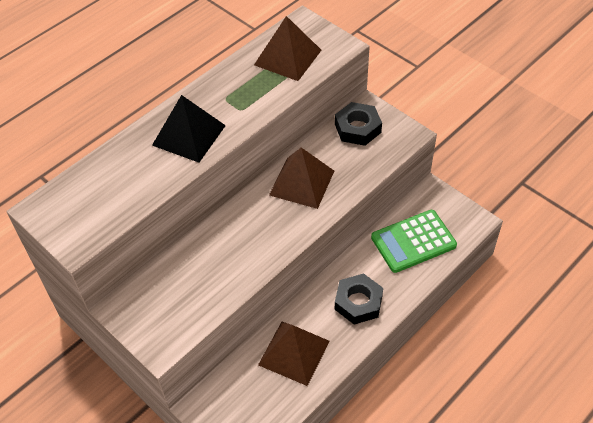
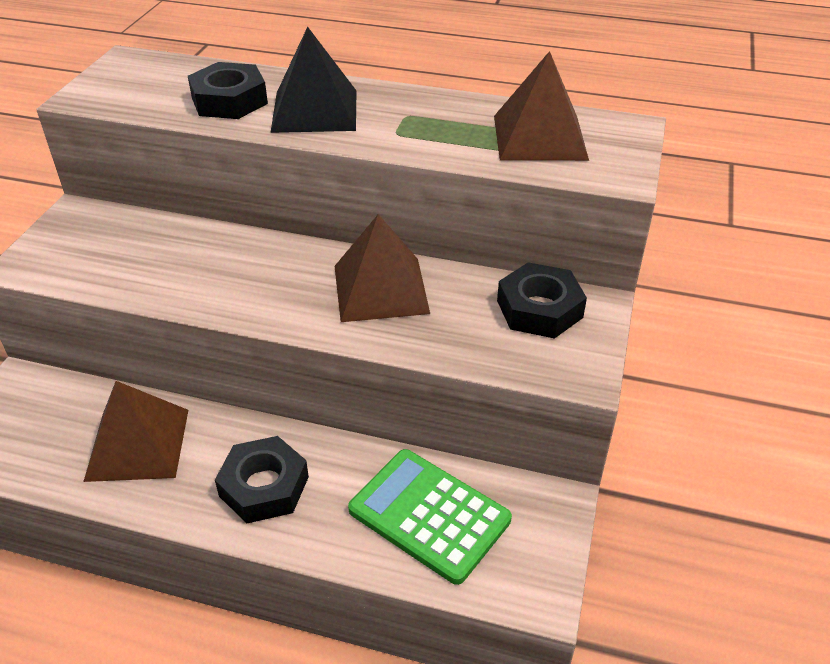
camera: 60 degrees right, 10 degrees down
(144, 170) = (229, 100): none -> black nut

